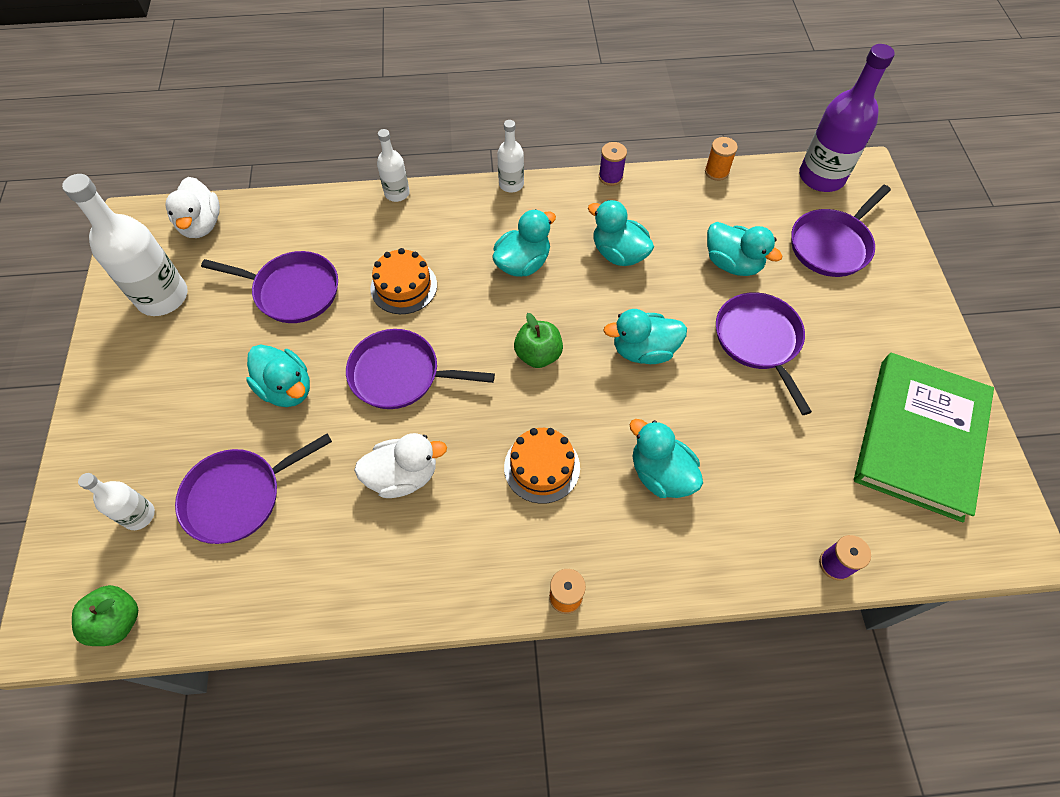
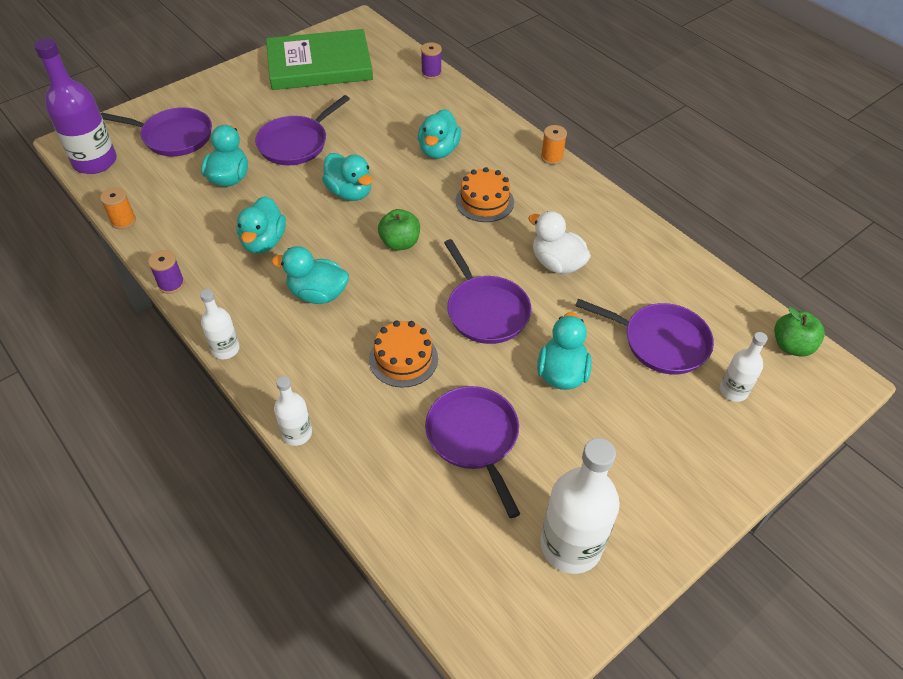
camera: 125 degrees left, 10 degrees down
(201, 225) = (465, 589): white duck -> none

